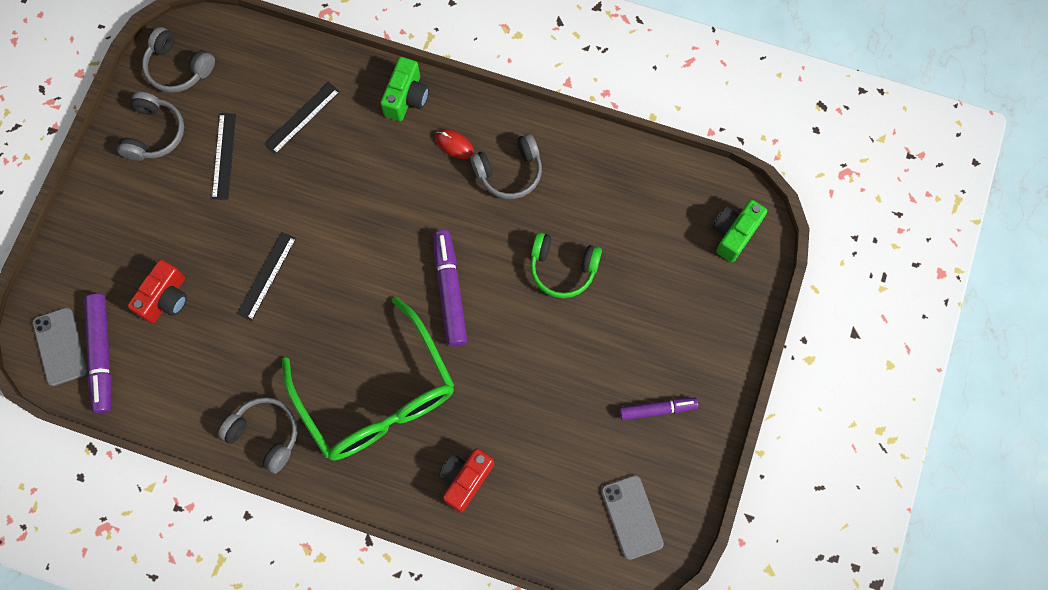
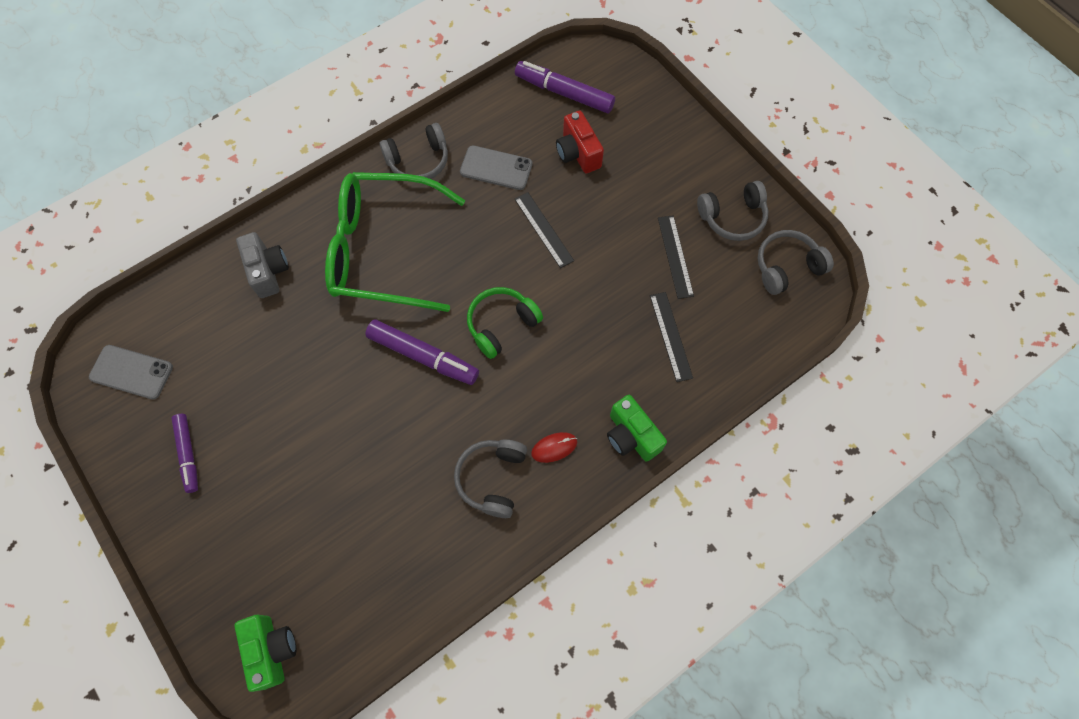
camera: 125 degrees right, 5 degrees down
(60, 346) = (591, 72): grey phone -> grey phone (496, 168)
(154, 133) = (732, 217): grey headphones -> grey headphones turned 60 degrees counterclockwise
(224, 156) = (675, 256): black ruler -> black ruler turned 45 degrees clockwise
(465, 479) = (268, 271): red camera -> grey camera
(562, 268) = (368, 462): green headphones -> green headphones (501, 324)
(657, 409) = (188, 454): purple marker -> purple marker turned 45 degrees counterclockwise

